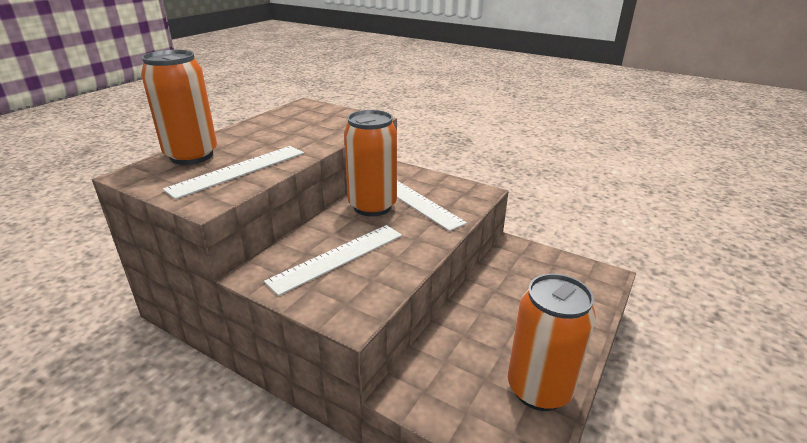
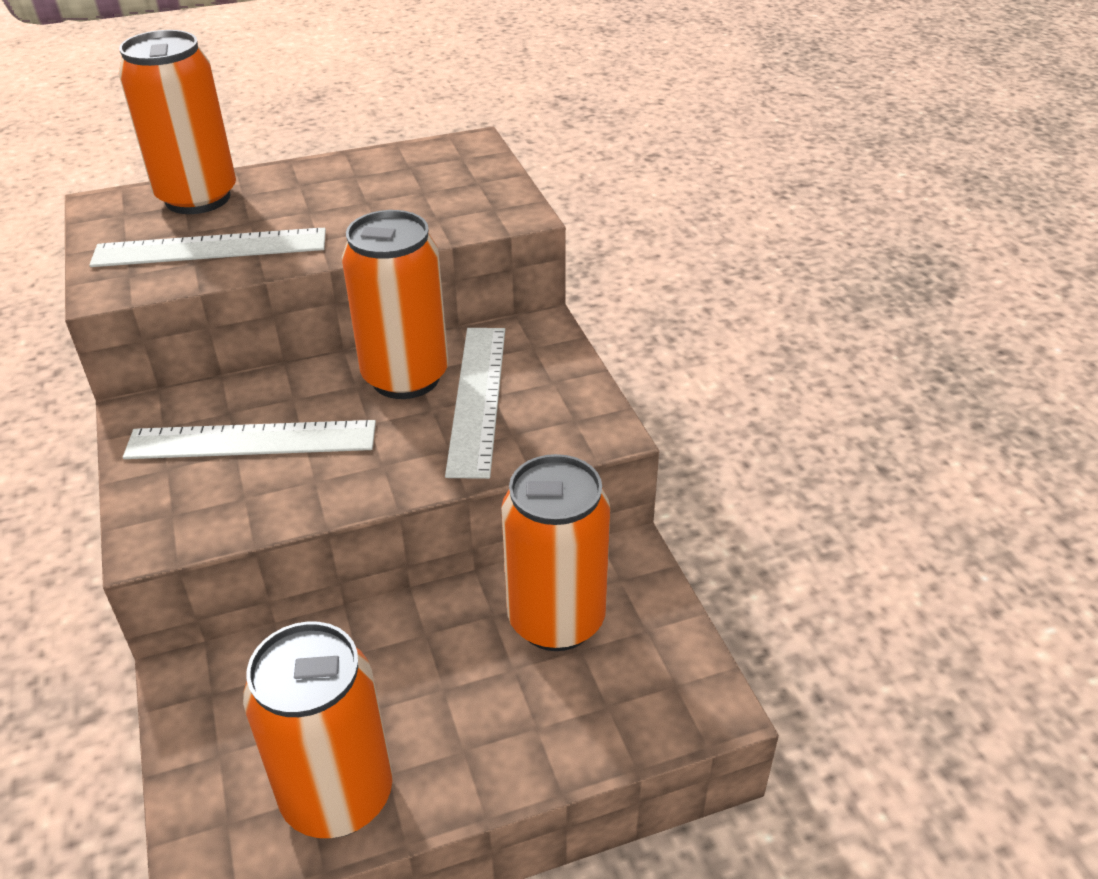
camera: 40 degrees right, 10 degrees up
(520, 278) = (556, 620): none -> orange can

